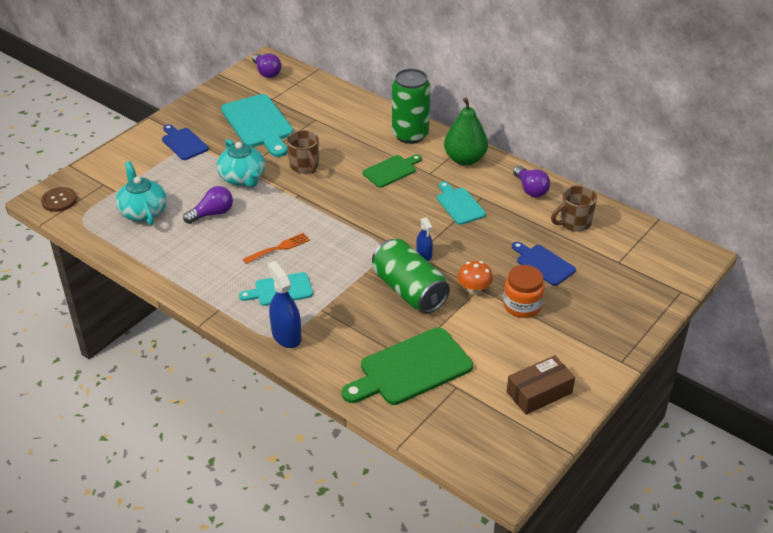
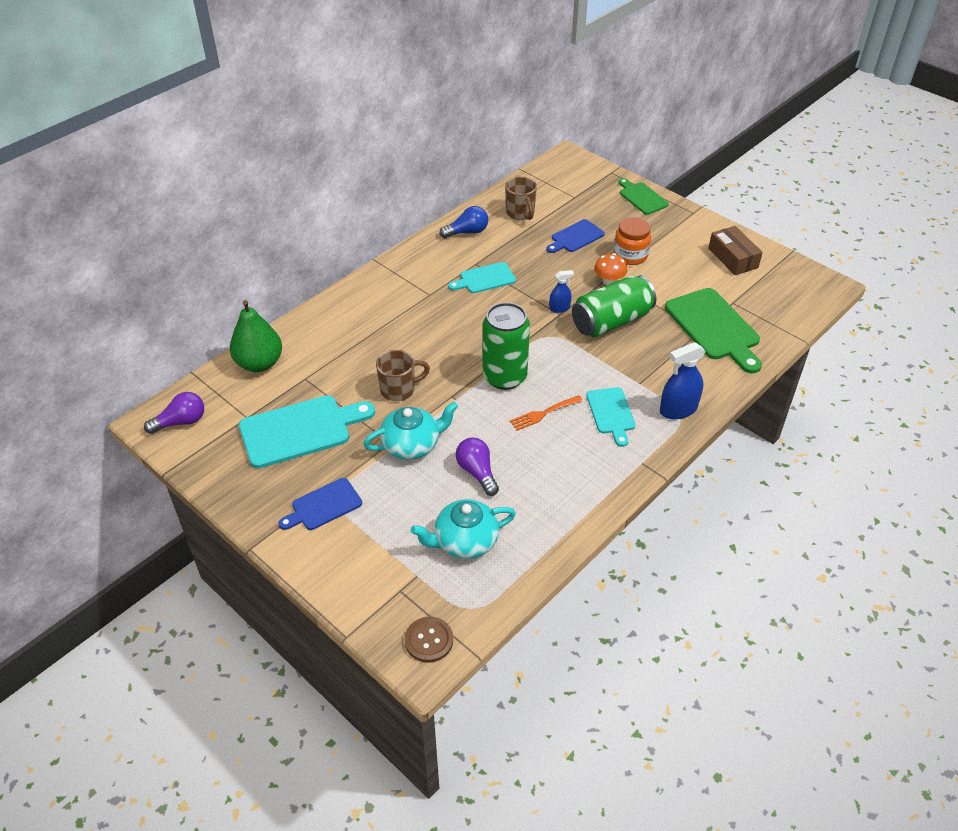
camera: 85 degrees left, 5 degrees up
(279, 248) = (543, 413): orange fork -> orange fork turned 90 degrees counterclockwise
(391, 170) = (420, 321): green cutting board -> green cutting board (642, 197)
(410, 135) = (357, 303): green can -> green can (504, 377)
(465, 159) = (410, 268): green pear -> green pear (259, 363)
(530, 189) = (467, 232): purple light bulb -> blue light bulb

